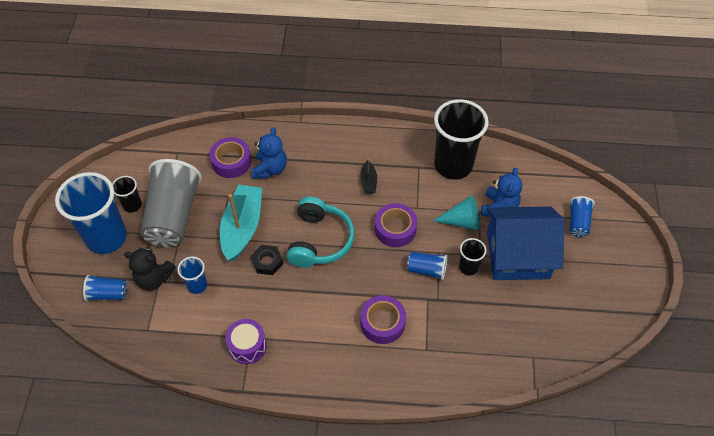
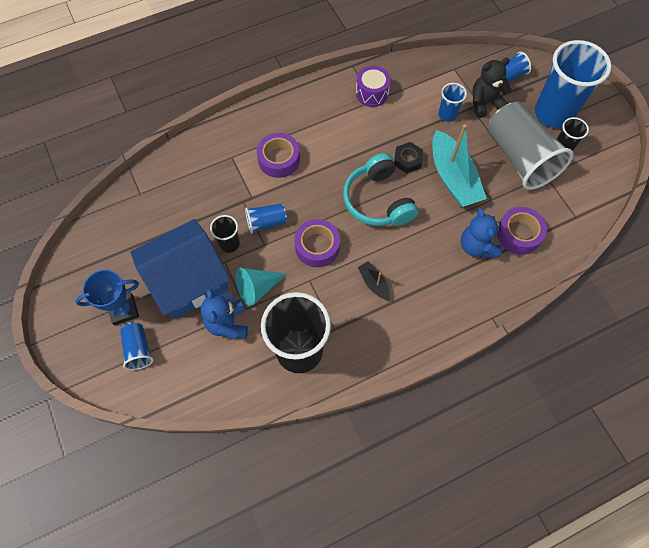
camera: 150 degrees right, 10 degrees up
(581, 257) = (123, 310): none -> blue trophy

